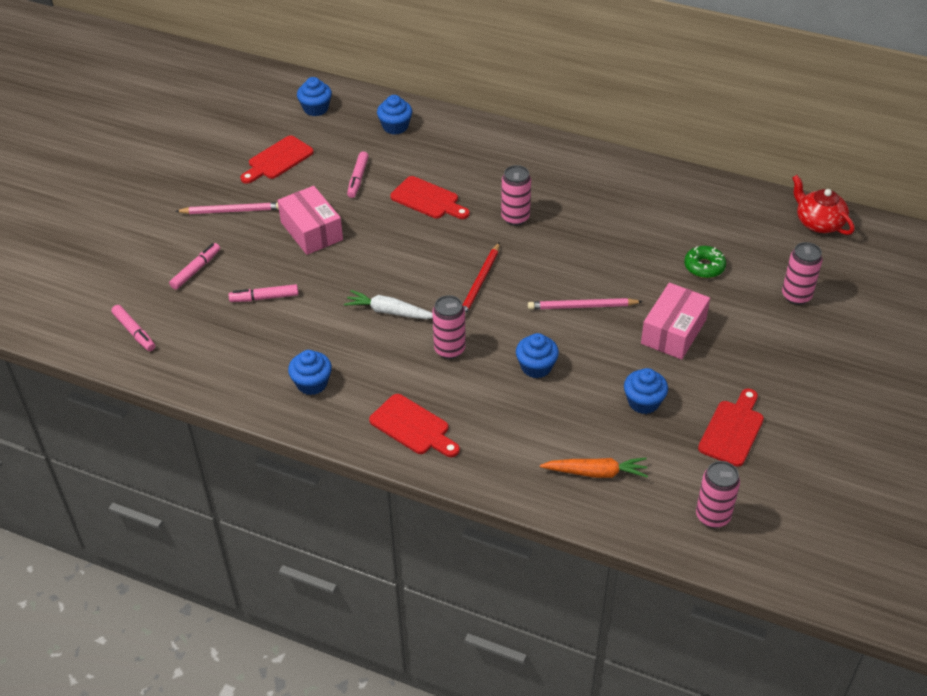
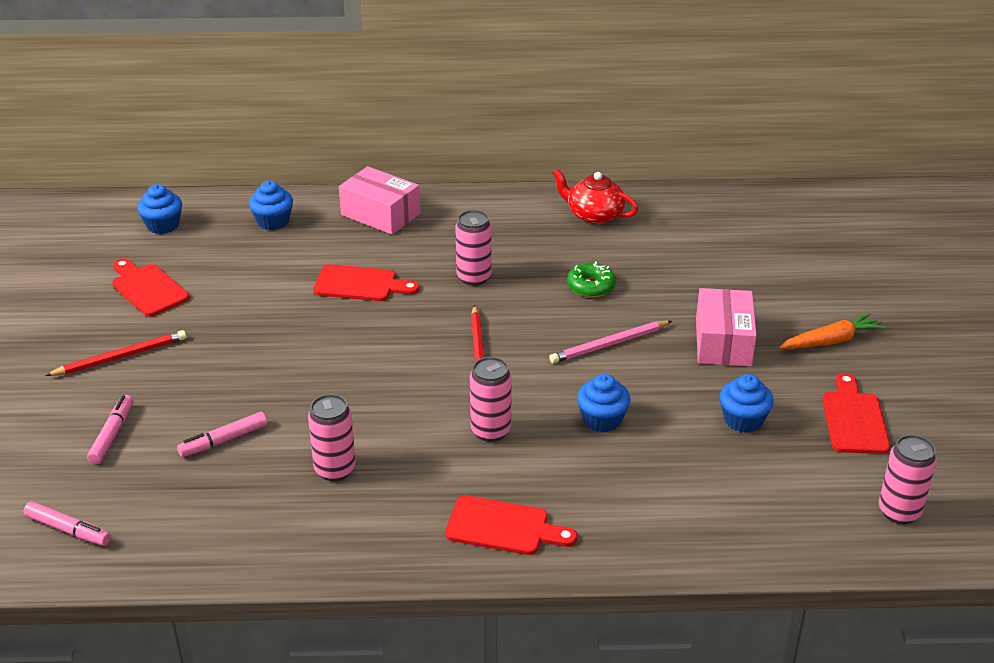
camera: 25 degrees left, 10 degrees down
(231, 211) = (120, 357): pink pencil -> red pencil
(278, 160) = (147, 288): red cutting board -> red cutting board turned 120 degrees clockwise
(311, 231) = (238, 352): pink box -> pink box (380, 214)
(312, 383) = (346, 518): blue cupcake -> none
(358, 178) = (262, 284): pink marker -> none
(390, 312) = (392, 411): white carrot -> none
(596, 472) = (745, 508): orange carrot -> orange carrot (831, 341)
(704, 267) = (708, 272): green donut -> green donut (591, 286)
(796, 296) = (819, 274): pink can -> pink can (335, 470)
(818, 222) = (789, 203): red teapot -> red teapot (594, 215)

